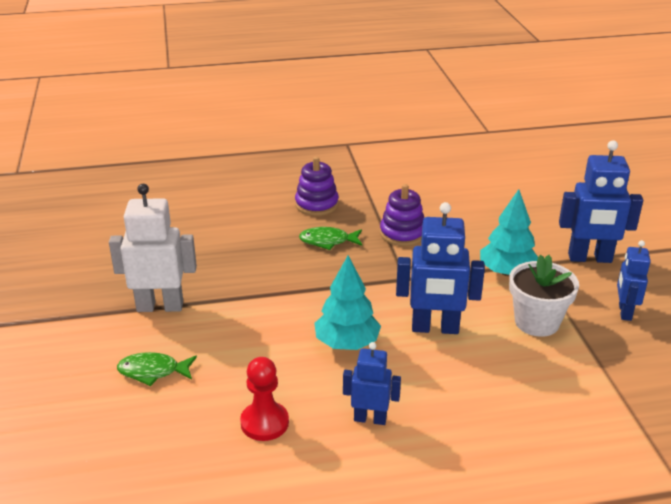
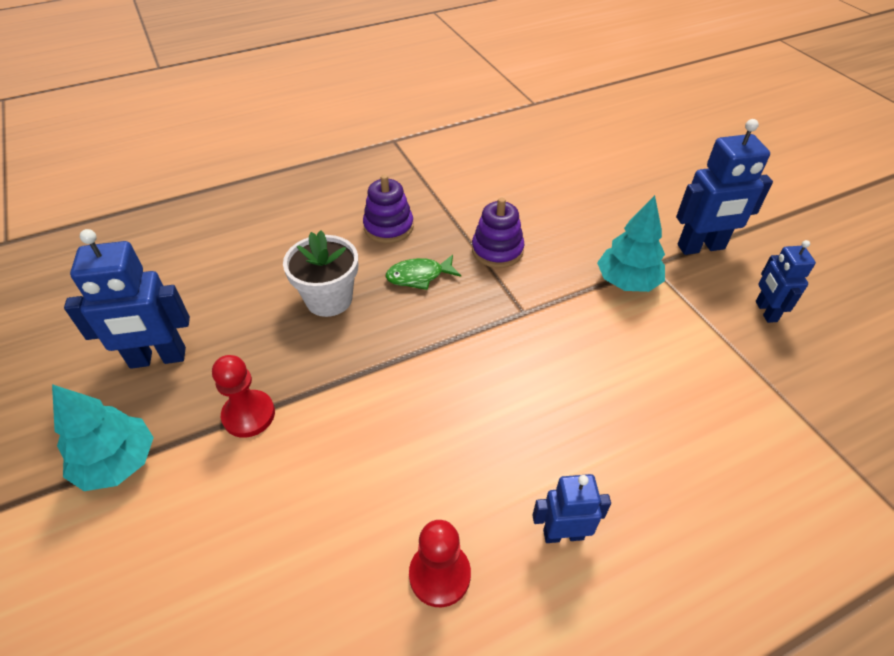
camera: 15 degrees left, 15 degrees up
(153, 371) = (270, 524): green fish -> none
(160, 306) = (249, 415): white robot -> red pawn
(347, 343) = (493, 422): turquoise tree -> turquoise tree (118, 463)
(435, 328) = (583, 377): blue robot -> blue robot (158, 358)
(537, 322) = (685, 344): white flower pot -> white flower pot (329, 299)

